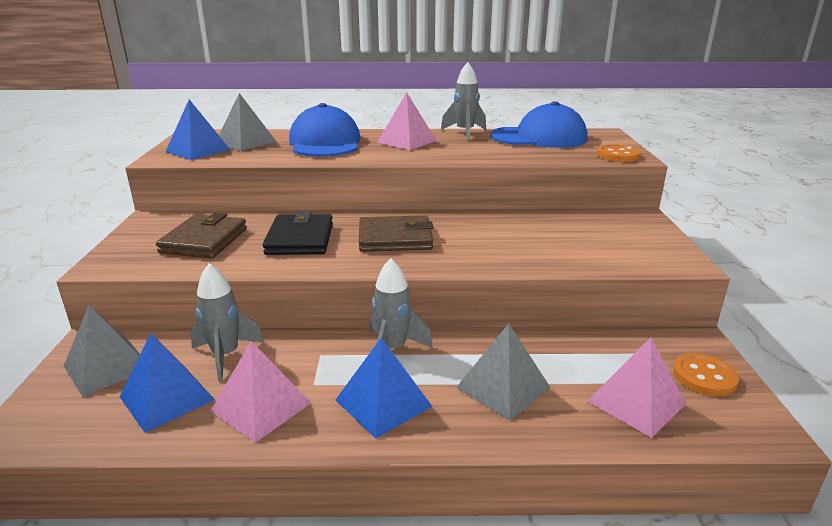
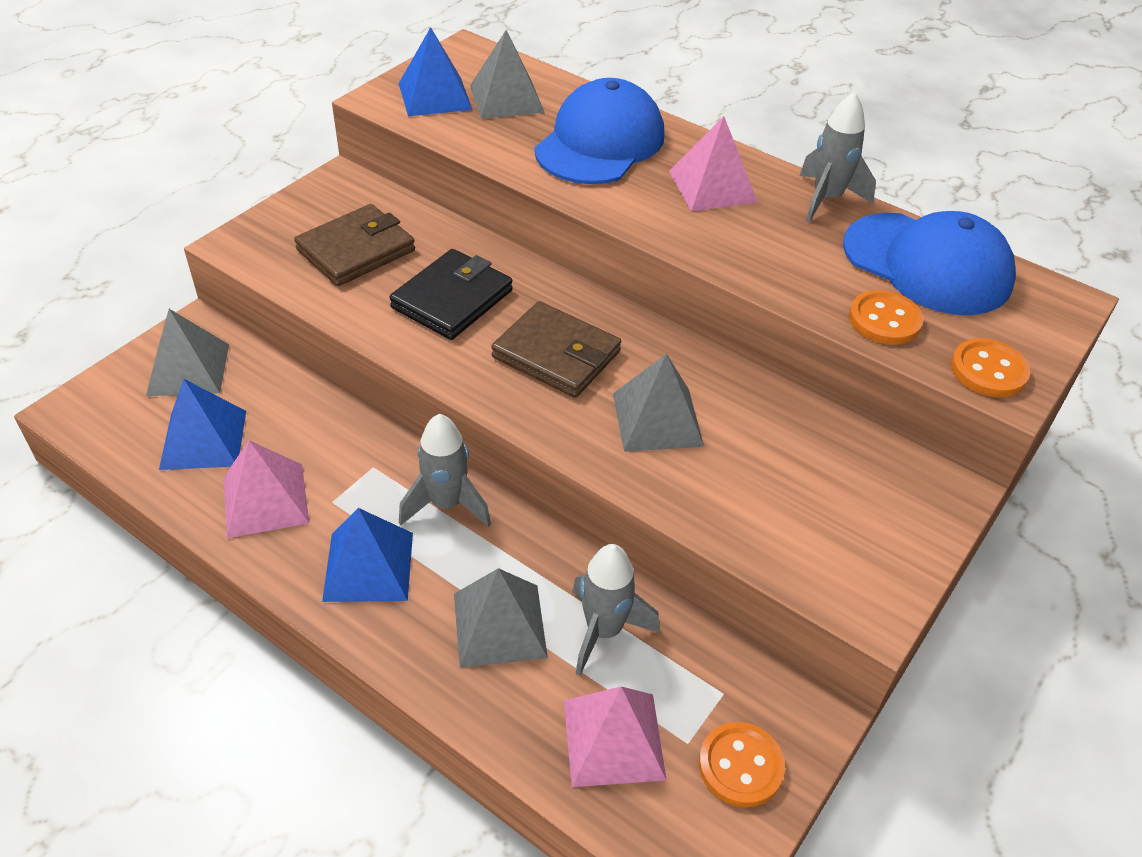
camera: 35 degrees right, 20 degrees up
(226, 356) = (290, 415): grey rocket -> grey rocket (603, 631)
(485, 241) = (657, 419): none -> grey pyramid
(553, 155) = (884, 320): none -> orange button

